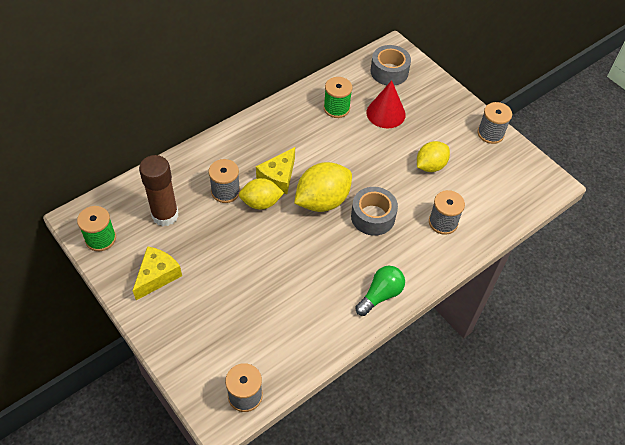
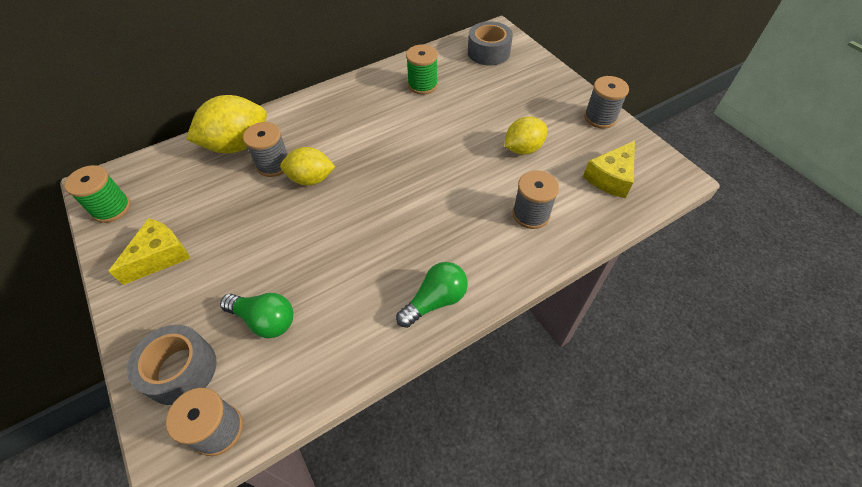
camera: 10 degrees right, 0 degrees up
(165, 215) = (195, 186): brown glue stick -> none
(256, 318) = (265, 320): none -> green light bulb
(278, 177) = (339, 152): yellow cheese -> yellow cheese (610, 178)
(322, 201) = (385, 181): yellow lemon -> yellow lemon (237, 145)
(373, 217) = (443, 202): grey tape -> grey tape (181, 370)
(386, 113) = (478, 92): red cone -> none

